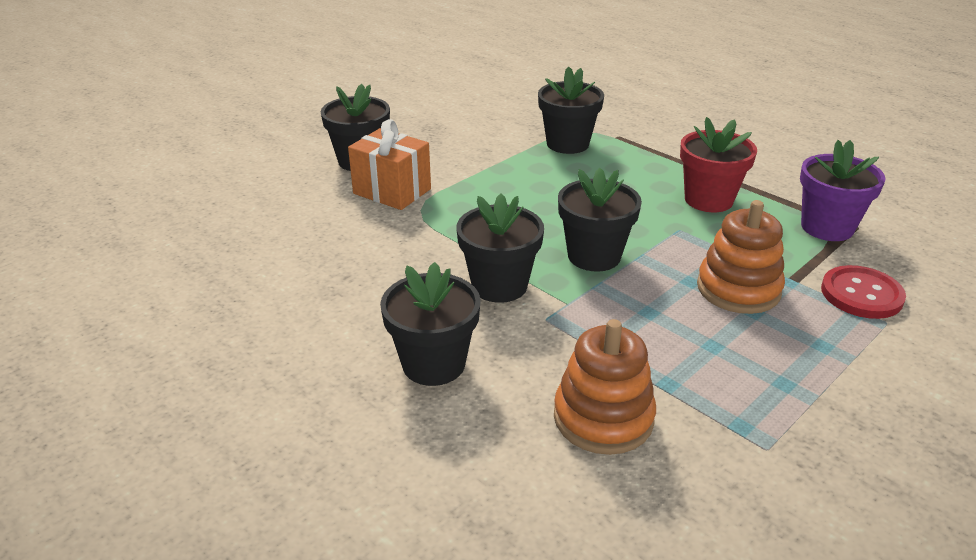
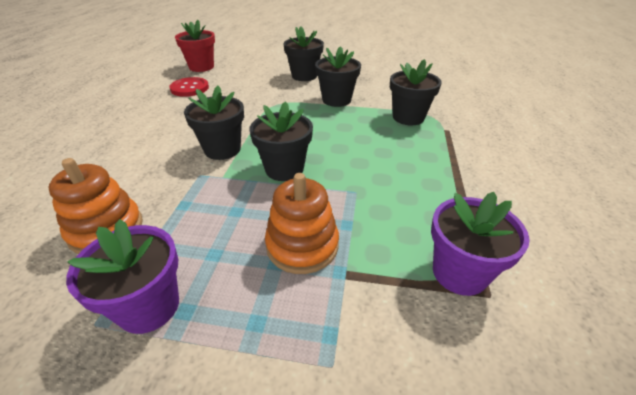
camera: 55 degrees right, 5 degrees up
(392, 191) = (285, 92): orange gift -> none
(433, 364) = (134, 156): black flower pot -> black flower pot (336, 100)
(708, 200) = (415, 192): red flower pot -> red flower pot (201, 67)
(763, 406) = (149, 306): none -> purple flower pot
(861, 294) = (365, 331): red button -> red button (189, 88)

